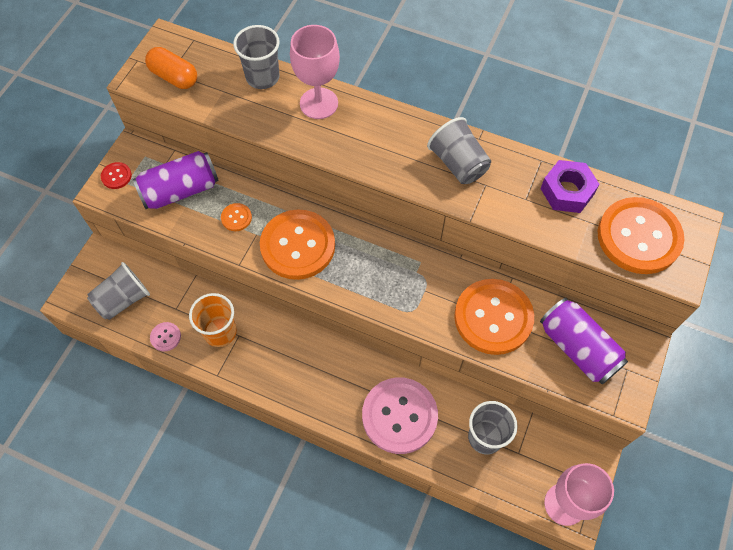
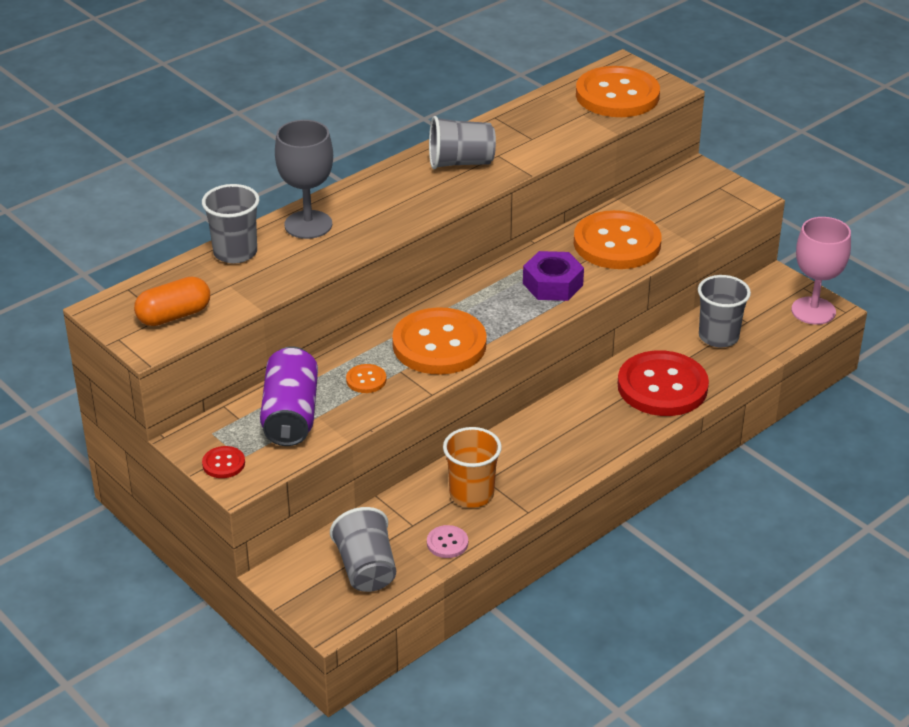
camera: 65 degrees left, 25 degrees down
(319, 103) = (308, 225): pink goblet -> grey goblet
(399, 416) = (662, 386): pink button -> red button
(567, 191) = (541, 114): purple nut -> purple nut (552, 284)
(577, 348) = (681, 206): purple can -> none

